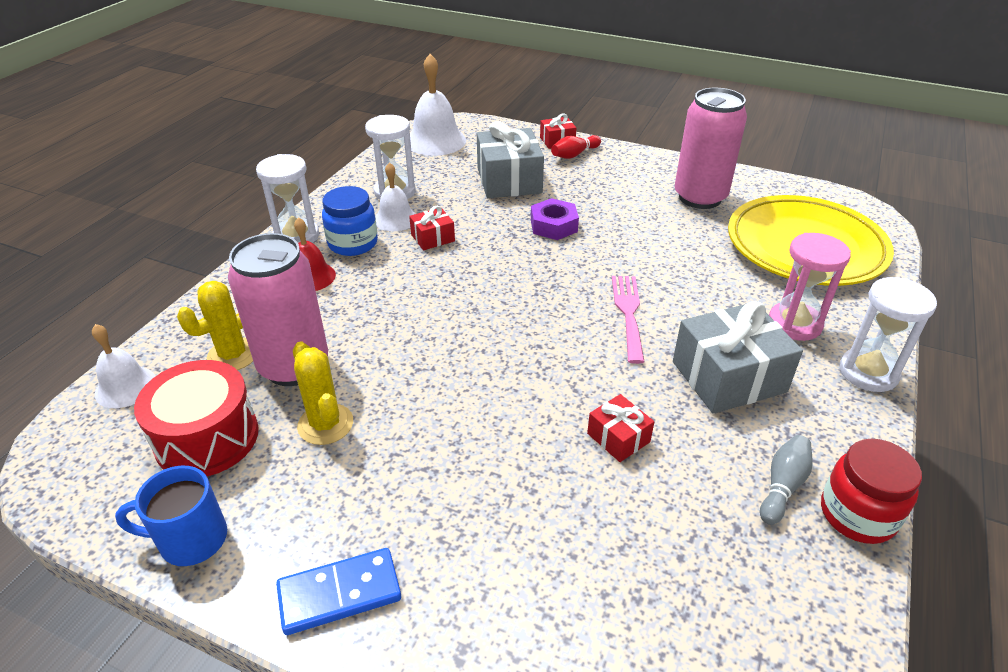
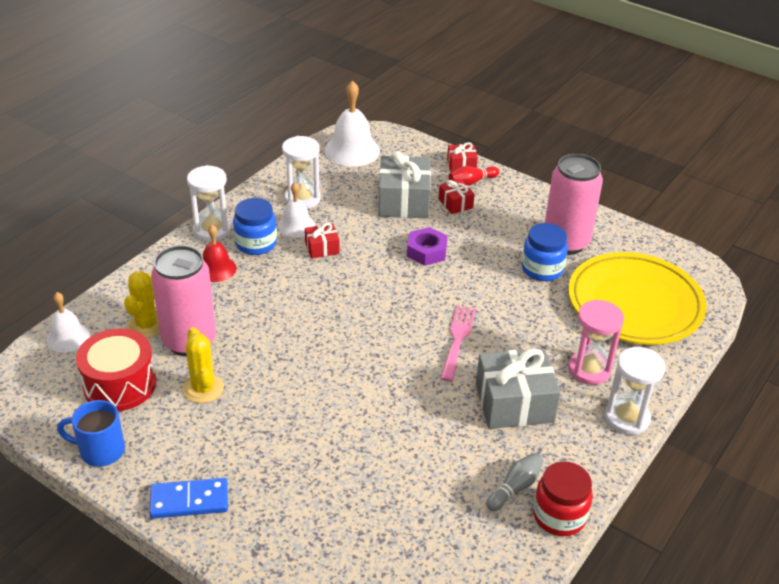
camera: 10 degrees right, 0 degrees up
(233, 355) = (147, 325): yellow cactus -> yellow cactus turned 45 degrees counterclockwise
(618, 437) = (410, 434): red gift -> red gift (455, 203)
(688, 226) = (542, 269): none -> blue jar

